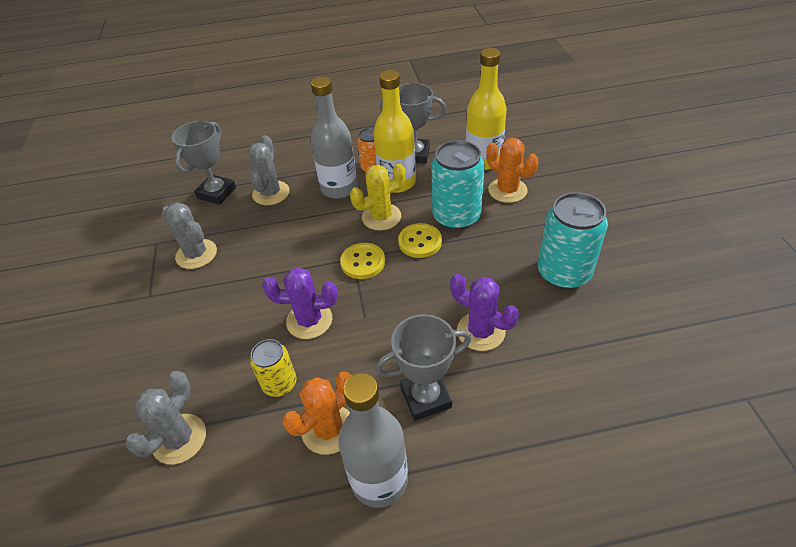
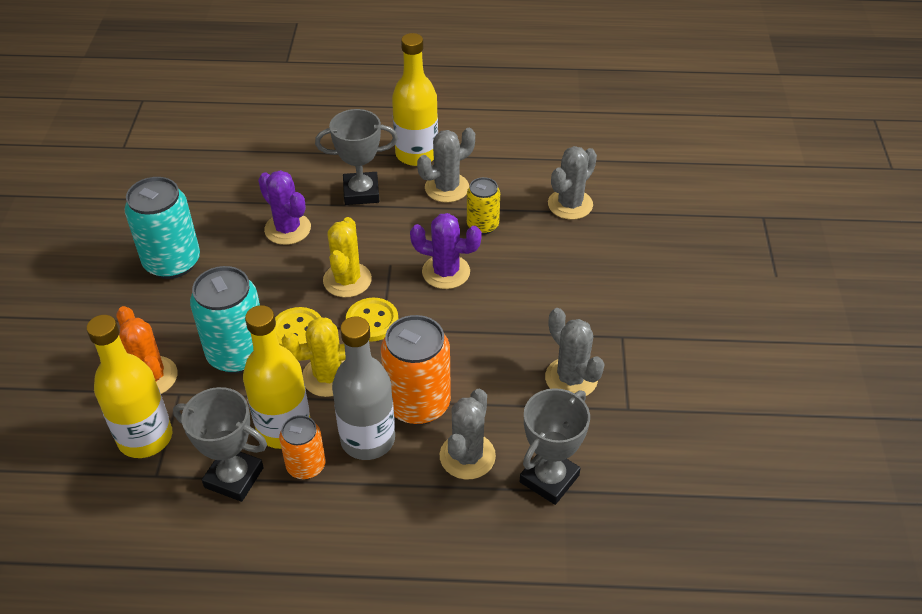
camera: 170 degrees left, 0 degrees up
(310, 214) = (418, 404): none -> orange can
(328, 429) = (447, 188): orange cactus -> grey cactus
(379, 480) = (416, 154): grey bottle -> yellow bottle
(398, 292) = (347, 280): none -> yellow cactus

